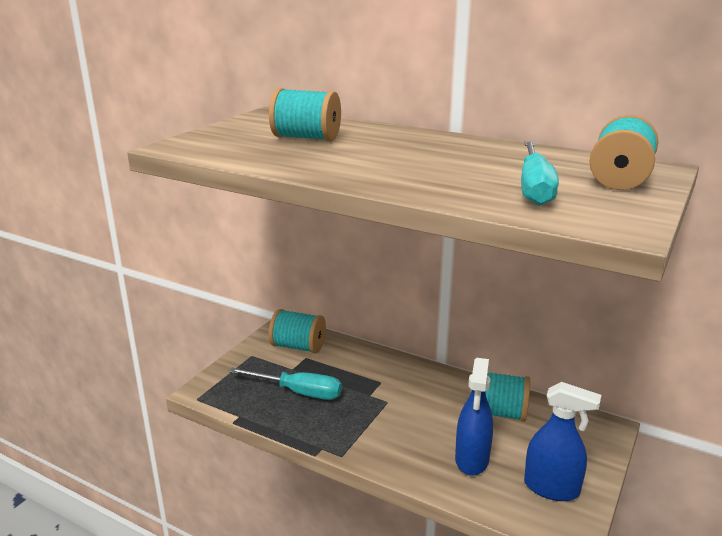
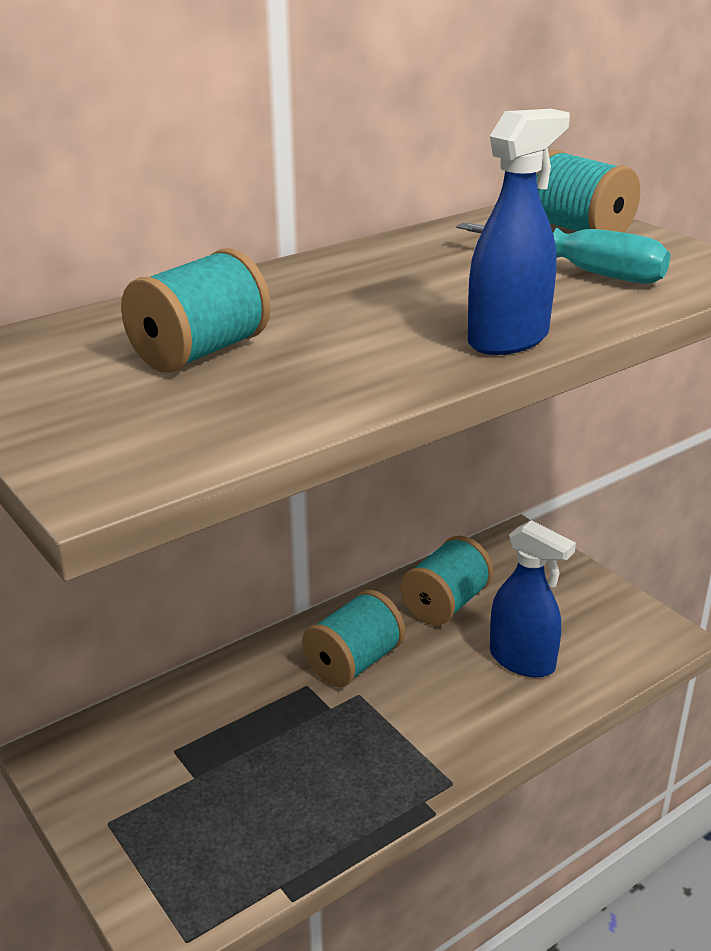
camera: 65 degrees left, 5 degrees up
(298, 346) = (133, 750): turquoise spool -> turquoise spool (353, 663)
(298, 392) = (267, 787): turquoise screwdriver -> none
(551, 488) = (598, 619): blue spray bottle -> blue spray bottle (508, 339)

